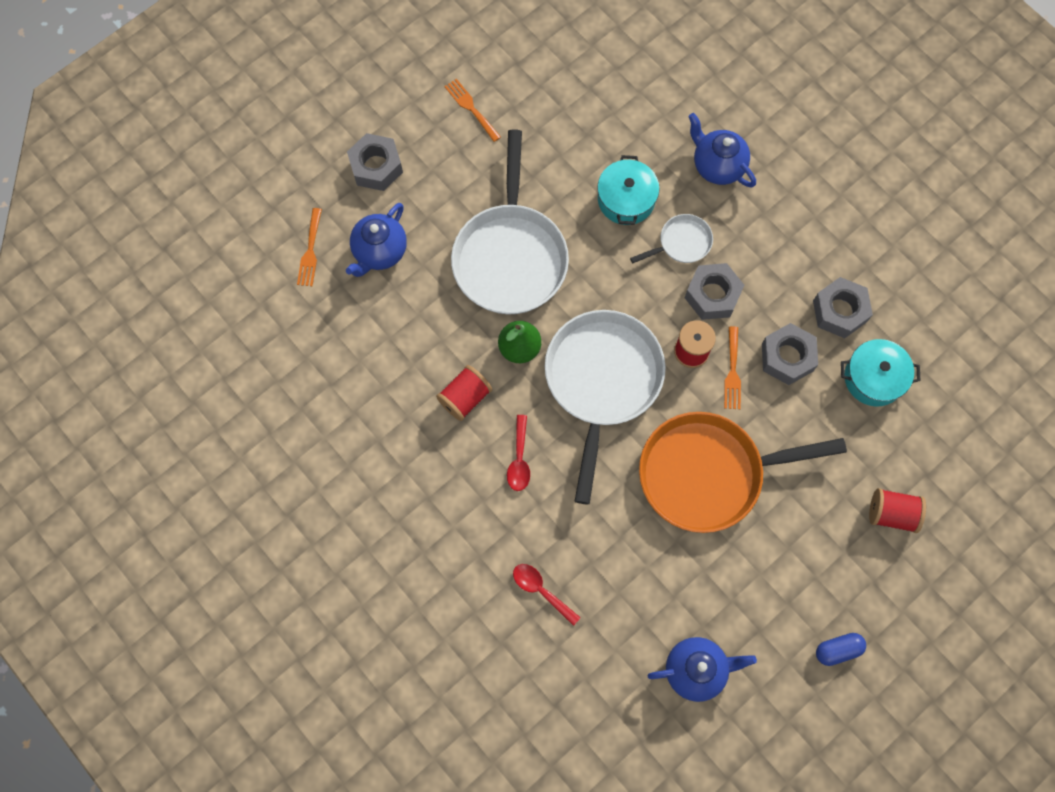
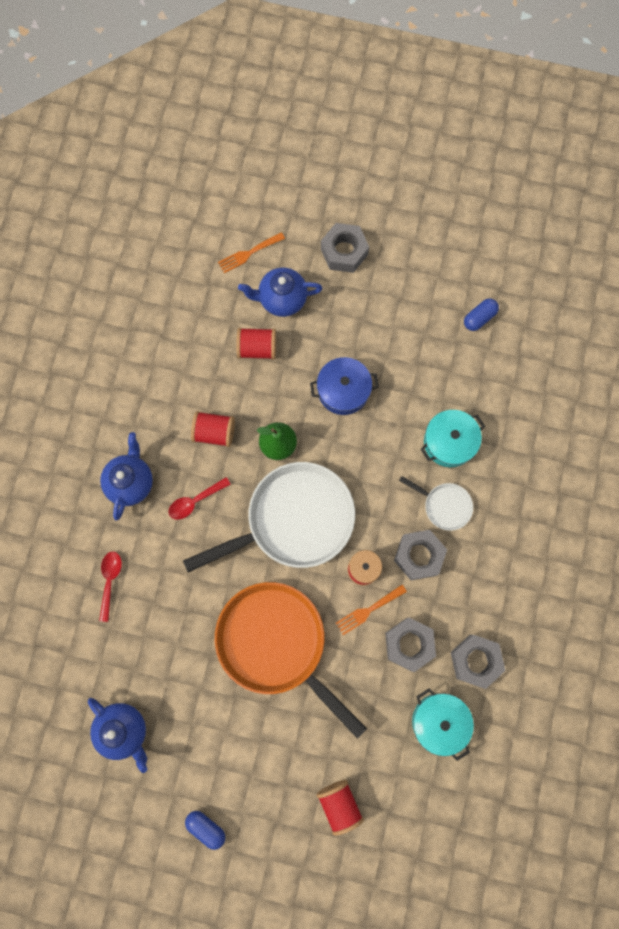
camera: 55 degrees right, 5 degrees up
(411, 305) = (257, 348): none -> red spool
(471, 108) = (439, 284): orange fork -> none
(510, 256) = (343, 390): white pan -> blue pot
(529, 97) = (479, 318): none -> blue capsule
(717, 166) = (527, 491): blue teapot -> blue teapot (130, 482)

